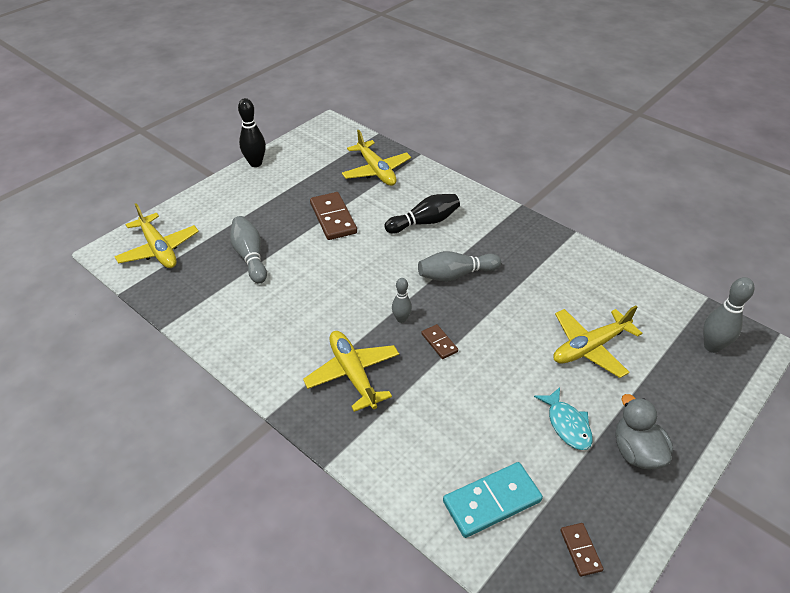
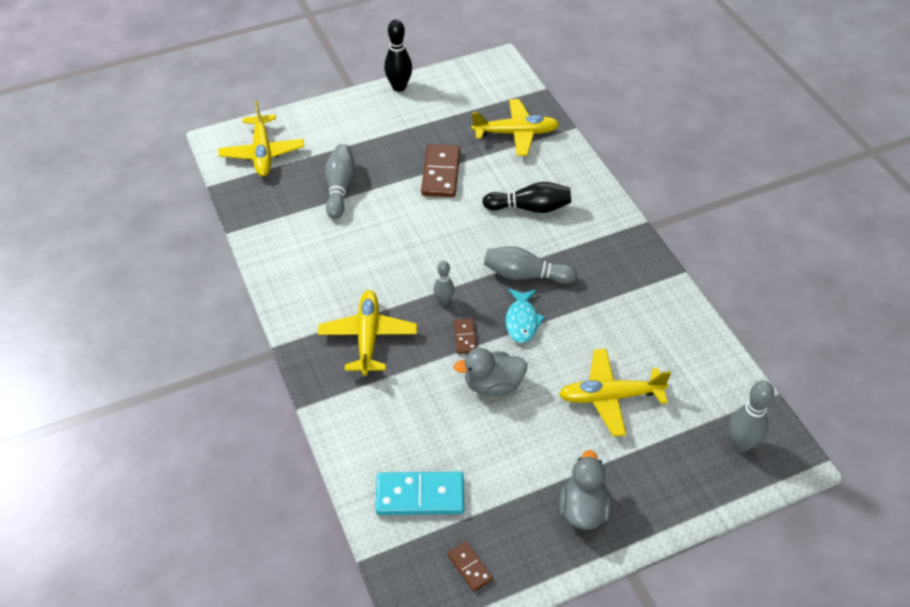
camera: 25 degrees right, 5 degrees up
(376, 171) = (516, 133): yellow plane -> yellow plane turned 90 degrees counterclockwise
(489, 374) = (493, 385): none -> grey duck
(567, 424) = (534, 459): turquoise fish -> turquoise fish (522, 321)
(580, 550) = (470, 567): brown domino -> brown domino turned 45 degrees counterclockwise

